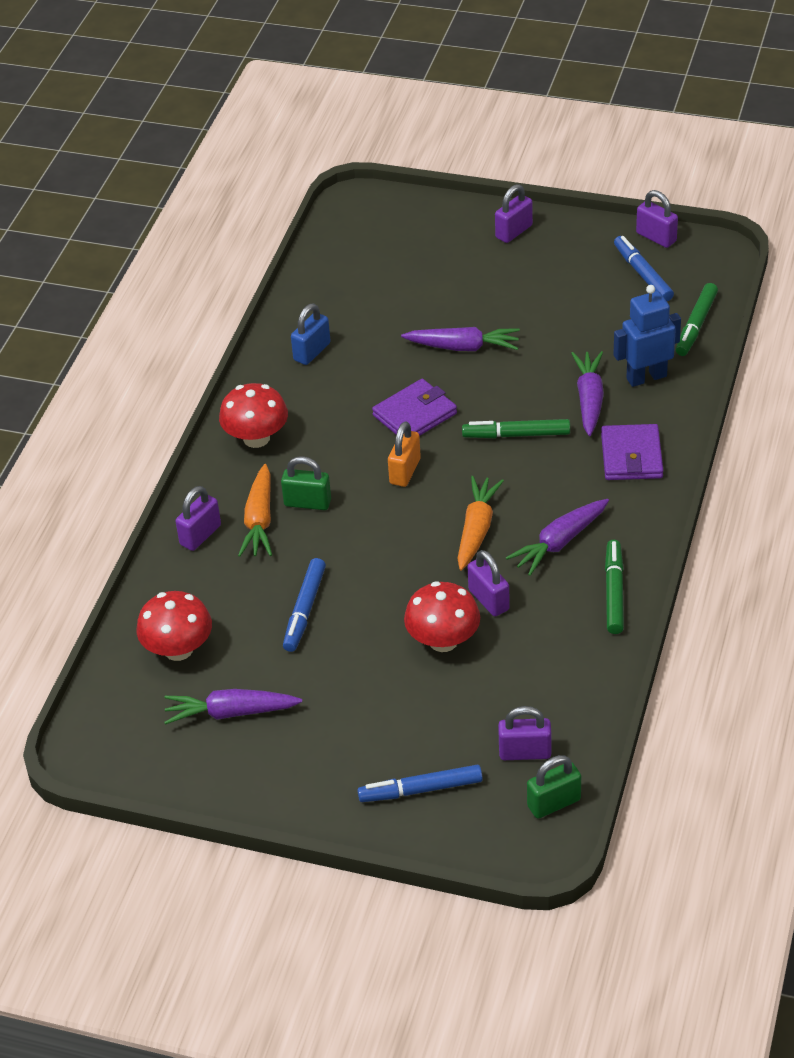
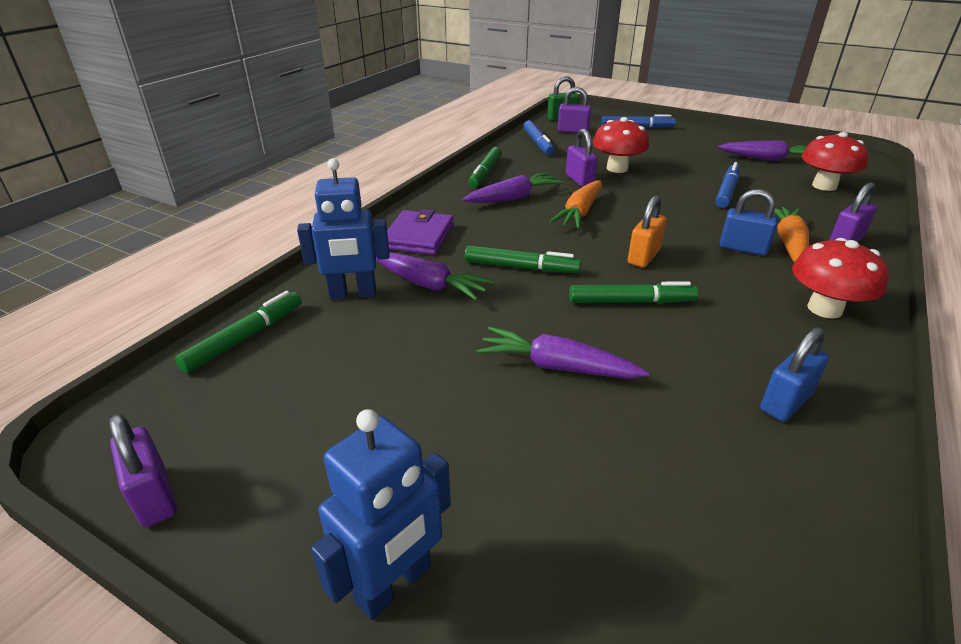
camera: 170 degrees left, 10 degrees down
(307, 503) = (743, 248): green padlock -> blue padlock
(415, 414) = (630, 302): purple wallet -> green marker
(514, 232) = (394, 584): purple padlock -> blue robot
(589, 399) = (428, 284): purple carrot -> purple carrot turned 75 degrees counterclockwise
(642, 274) = (242, 426): blue marker -> blue marker (538, 143)

